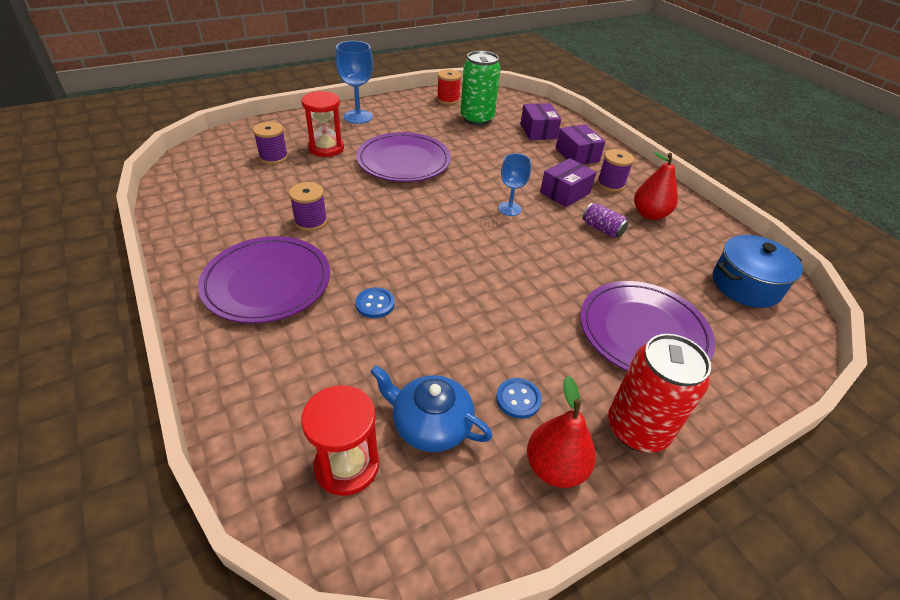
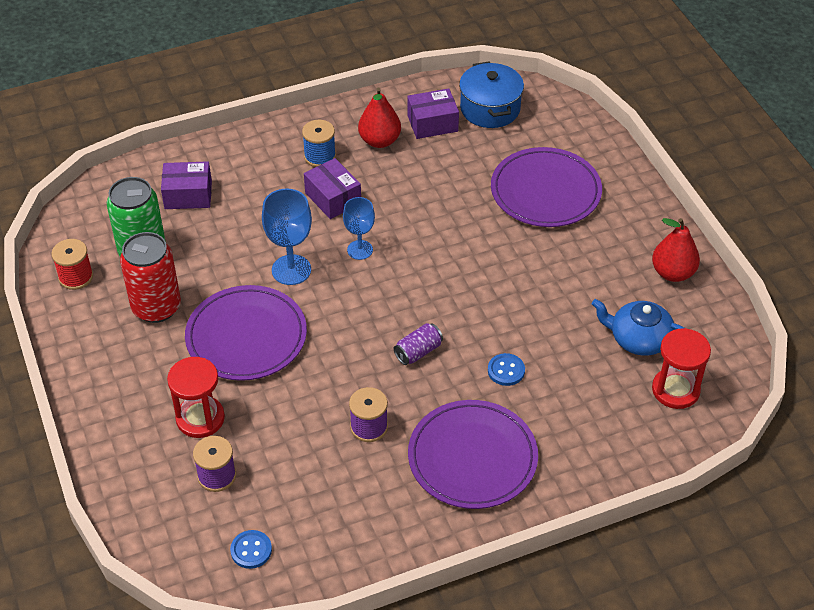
camera: 80 degrees left, 5 degrees up
(358, 117) = (113, 383): blue goblet -> blue goblet (291, 270)
(430, 424) = (639, 339): blue teapot -> blue teapot turned 75 degrees clockwise
(518, 399) = (615, 283): blue button -> blue button (251, 550)
(577, 155) = (253, 170): purple box -> purple box (432, 123)
(602, 229) = (402, 183): purple can -> purple can (418, 352)
(610, 184) = (320, 156): purple spool -> blue spool
(637, 429) = (640, 221): red can -> red can (156, 307)

